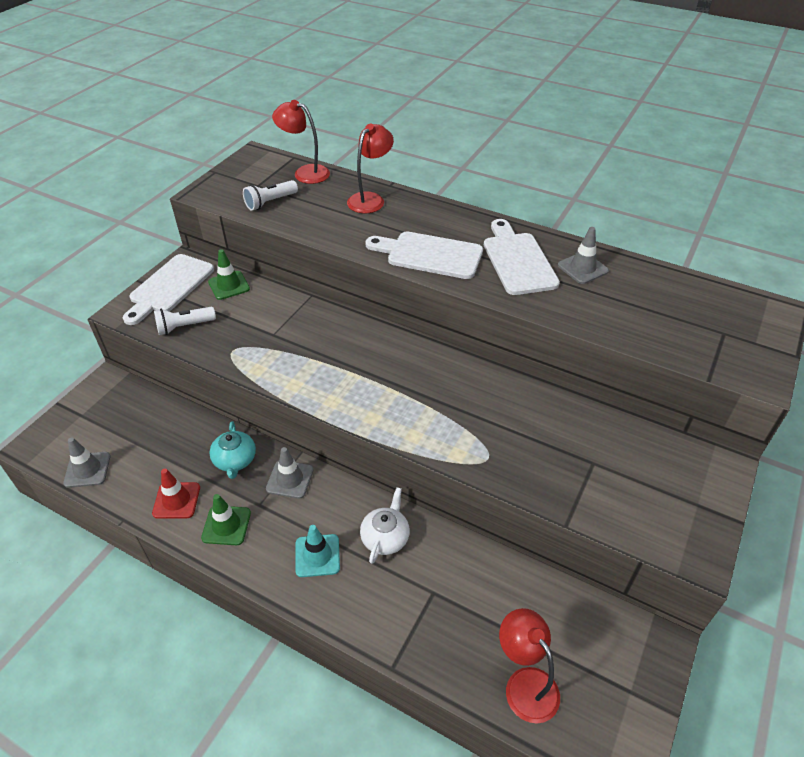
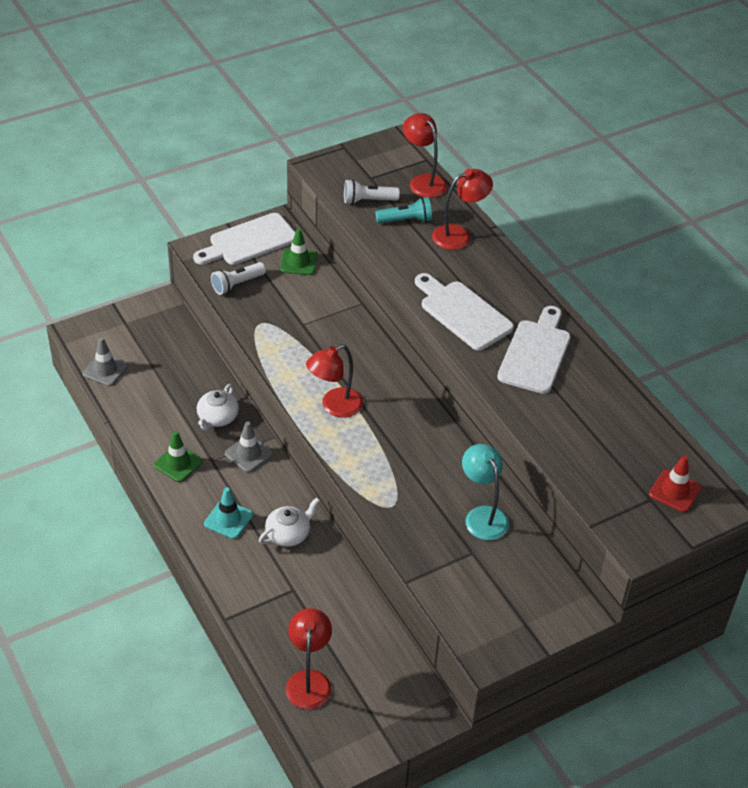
camera: 30 degrees right, 0 degrees up
(176, 500) = (154, 426): red traffic cone -> red traffic cone (675, 491)
(184, 327) = (237, 284): white flashlight -> white flashlight turned 45 degrees counterclockwise
(235, 460) = (217, 417): turquoise teapot -> white teapot
(316, 205) = (406, 220): none -> turquoise flashlight
(360, 392) = (334, 406): none -> red lamp
(570, 424) = (482, 516): none -> turquoise lamp
(582, 268) = (587, 387): grey traffic cone -> none

